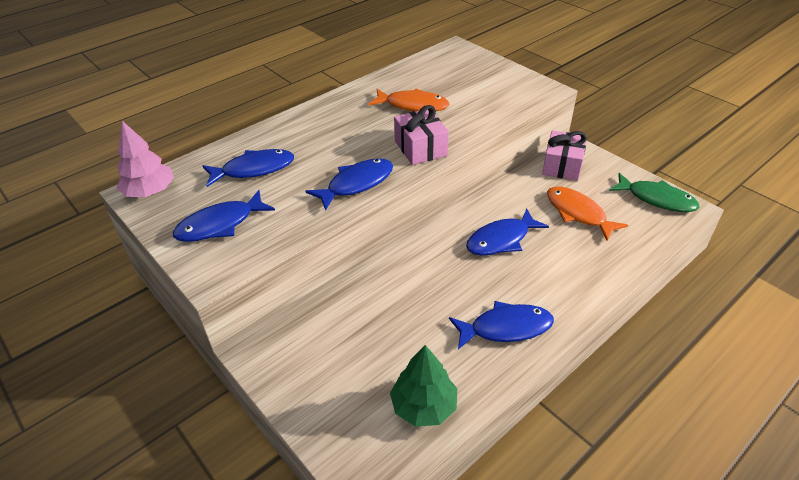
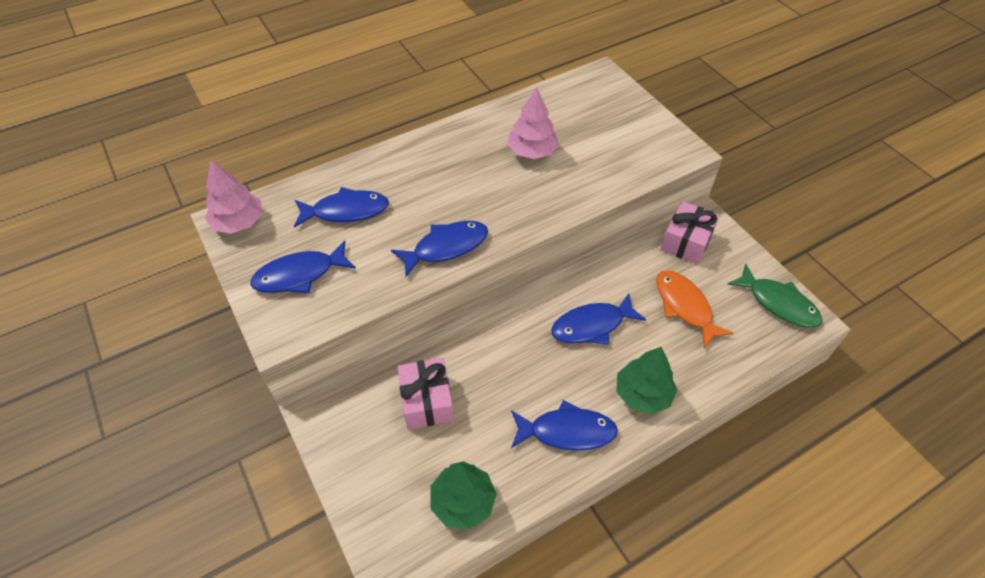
camera: 10 degrees right, 10 degrees up
(413, 105) = (532, 151): orange fish -> pink tree
(420, 148) = (524, 211): pink gift -> pink gift (426, 401)
(565, 286) = (643, 394): none -> green tree

